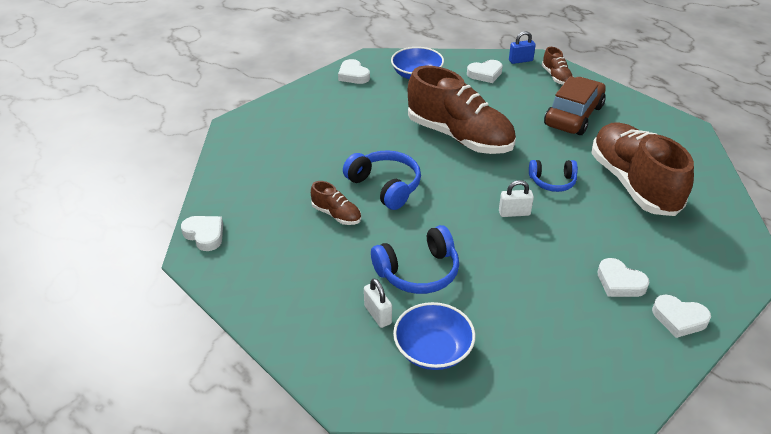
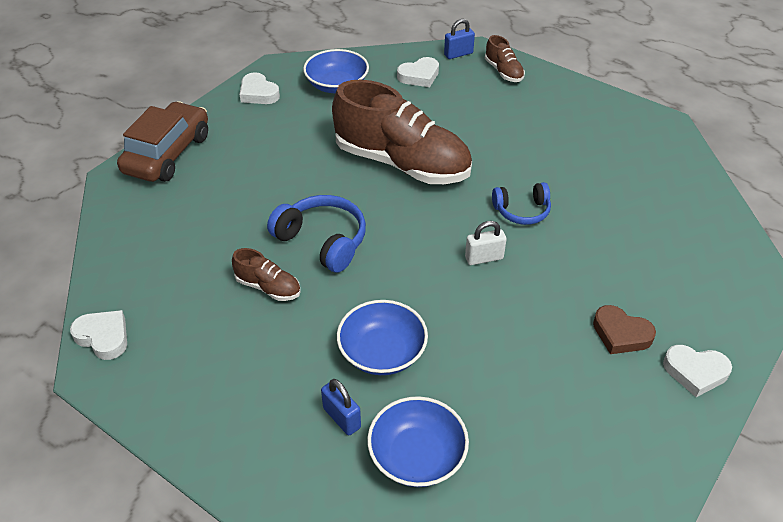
camera: 10 degrees left, 5 degrees up
(378, 314) = (342, 418): white padlock -> blue padlock
(418, 272) = (382, 352): blue headphones -> blue bowl
(573, 116) = (532, 121): brown car -> brown car (167, 154)
(619, 282) = (621, 334): white heart -> brown heart
(633, 184) = (615, 202): brown shoe -> none

